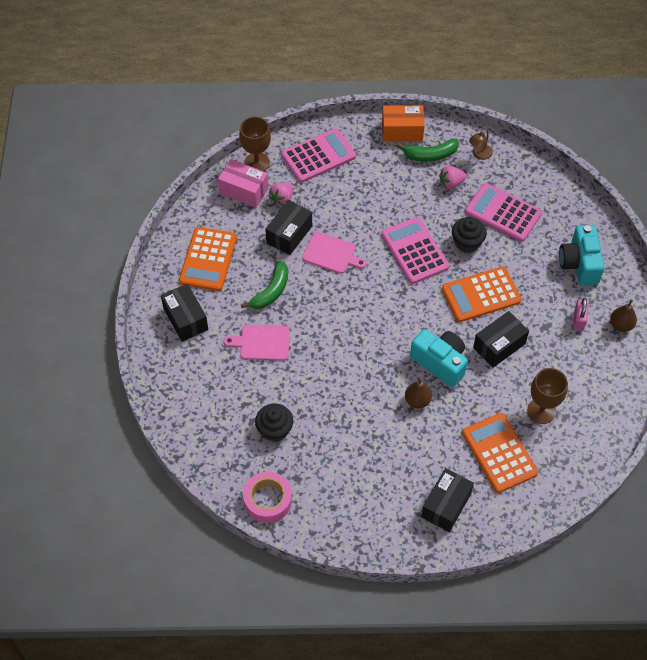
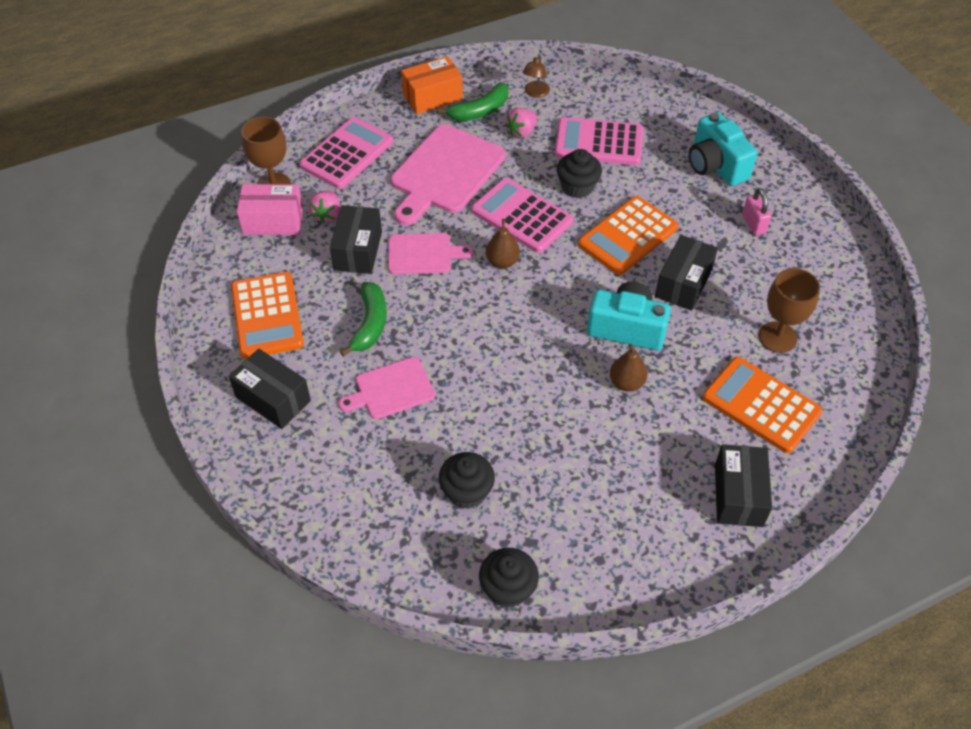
camera: 25 degrees left, 5 degrees down
(267, 500) = (508, 588): pink tape -> black cupcake
(379, 196) = (445, 172): none -> pink cutting board
(621, 325) = (802, 212): brown pear -> brown pear (502, 261)

